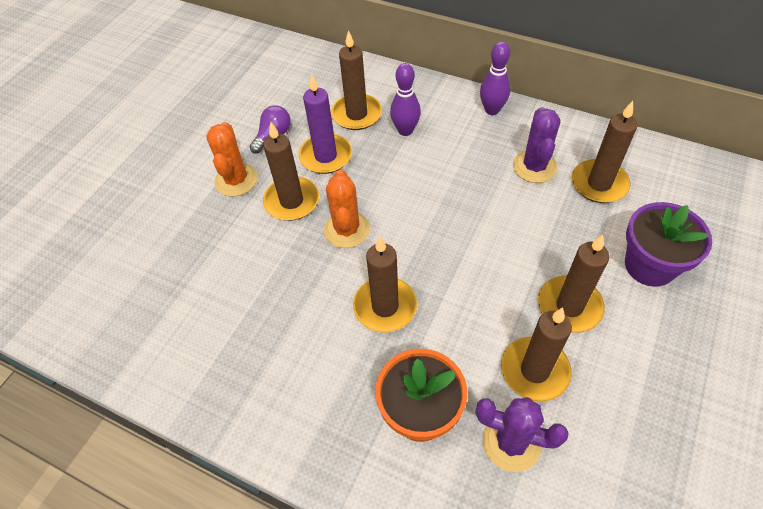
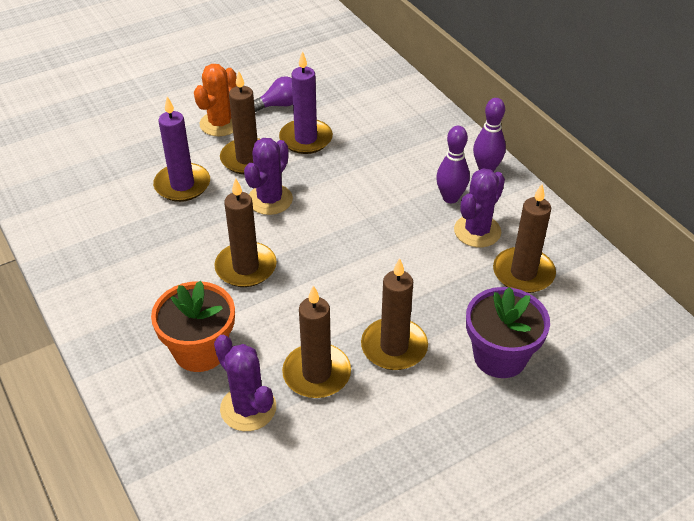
camera: 30 degrees right, 10 degrees down
(255, 258) = (182, 185): none -> purple candle
(347, 229) = (270, 200): orange cactus -> purple cactus
(356, 114) = (362, 119): brown candle -> none
(405, 130) = (391, 150): purple bowling pin -> purple bowling pin (450, 198)

